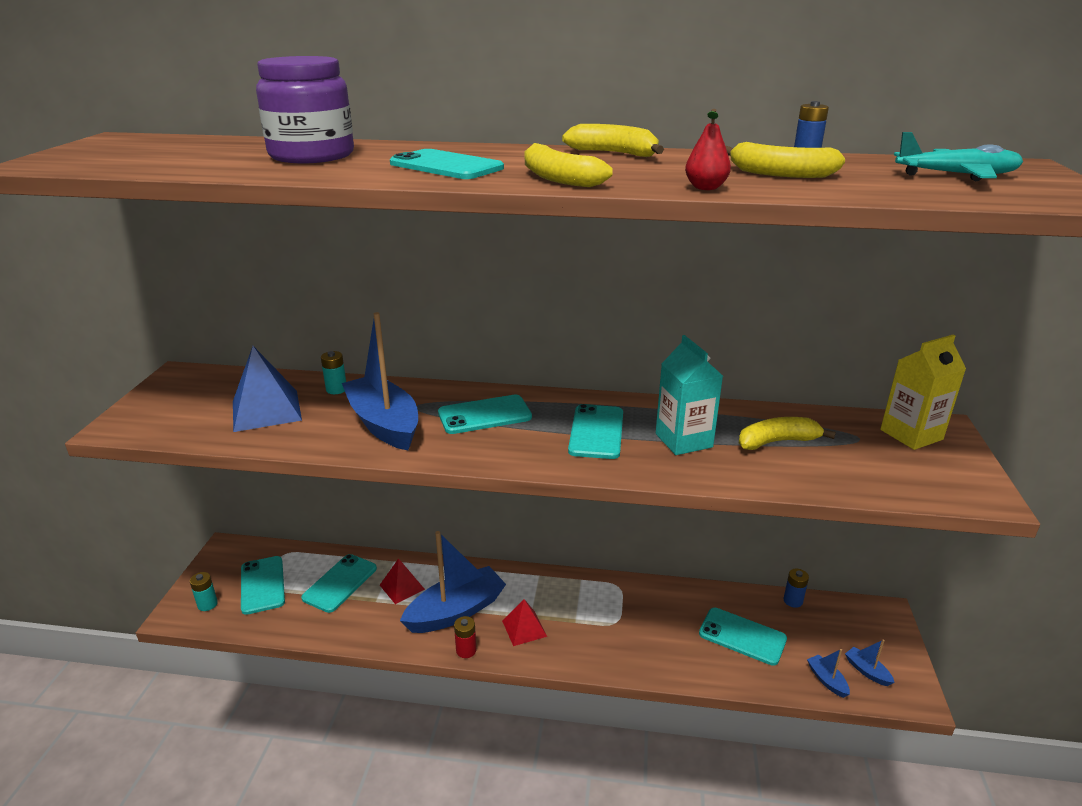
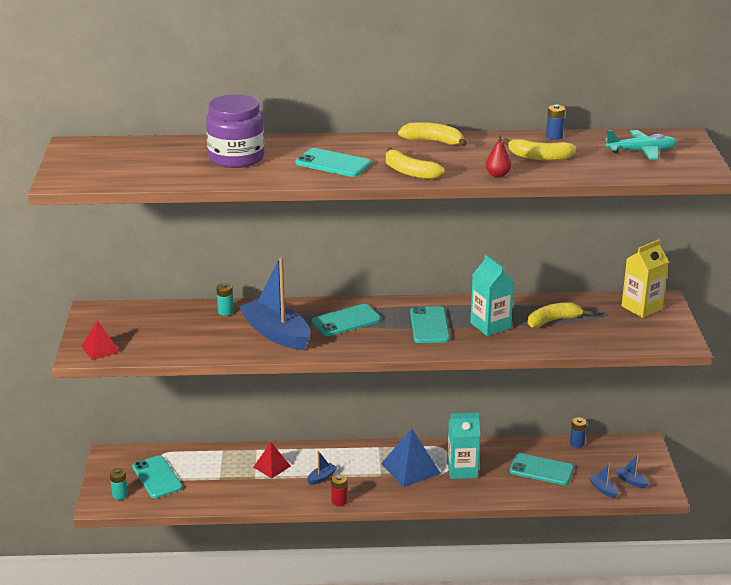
camera: 10 degrees left, 0 degrees up
(266, 410) = (183, 332): blue pyramid -> blue pyramid (411, 468)
(340, 583) = (220, 469): turquoise phone -> none
(456, 611) = (322, 478): blue boat -> blue boat, size x0.42
(524, 628) = (378, 483): red pyramid -> red pyramid (100, 349)
(636, 623) = (462, 470): none -> turquoise carton

